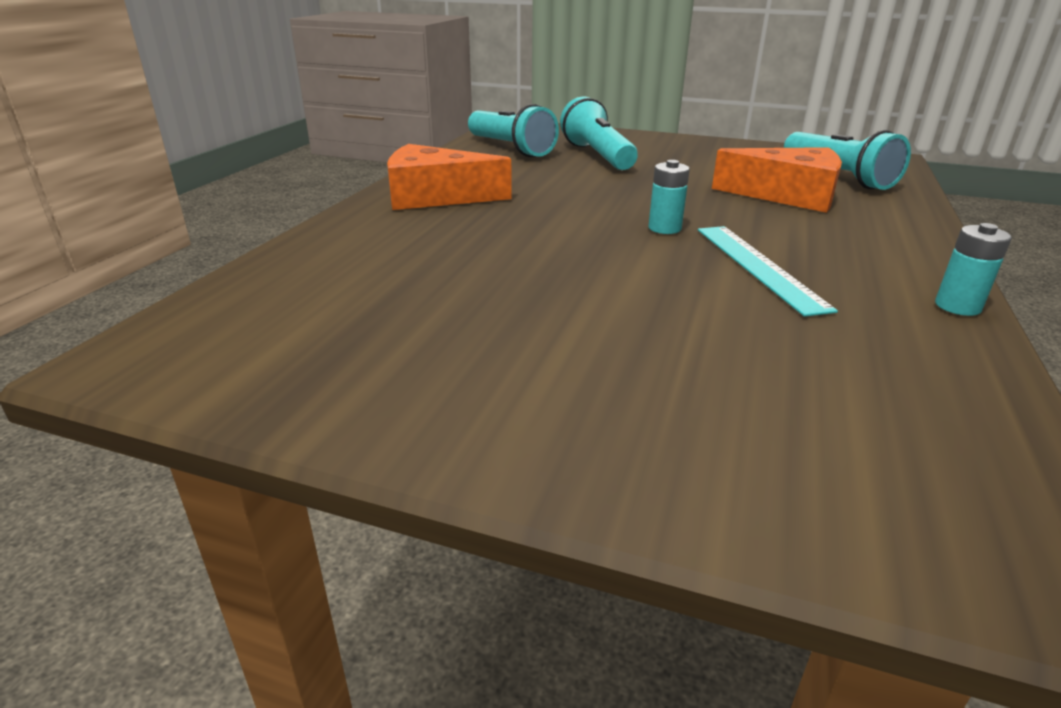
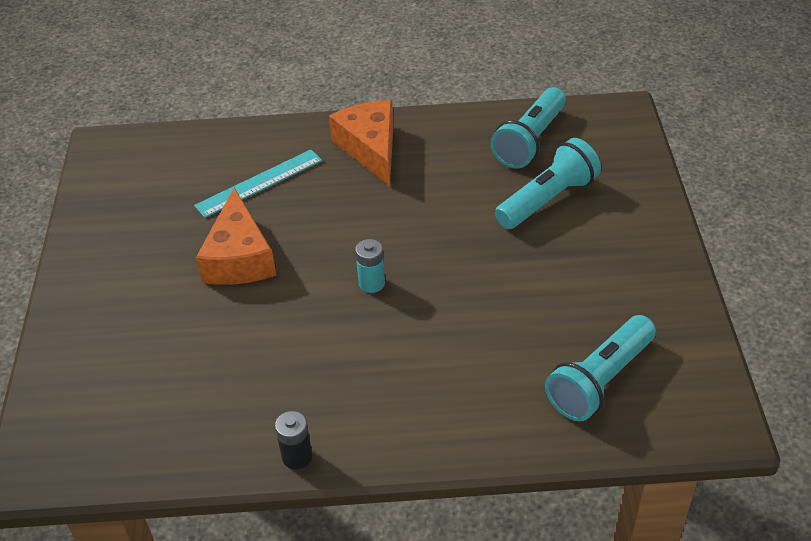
camera: 70 degrees right, 15 degrees up
(758, 266) = (320, 345): turquoise ruler -> turquoise ruler (259, 183)
(788, 195) = (506, 347): orange cheese -> orange cheese (239, 257)
(957, 306) = (297, 457): turquoise battery -> black battery

